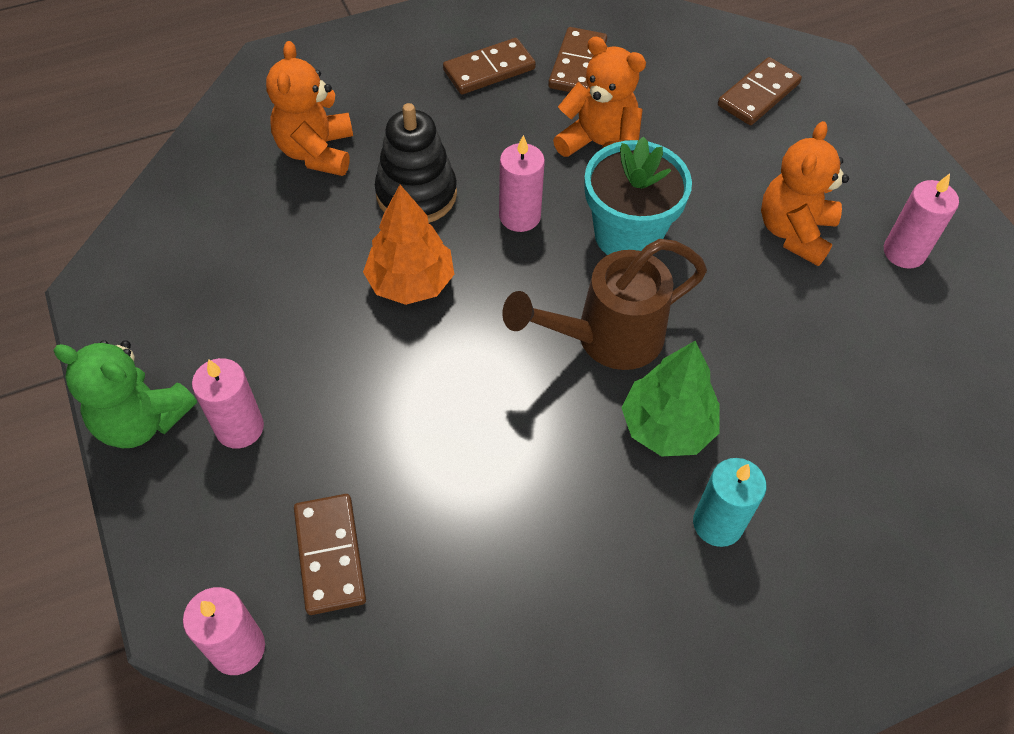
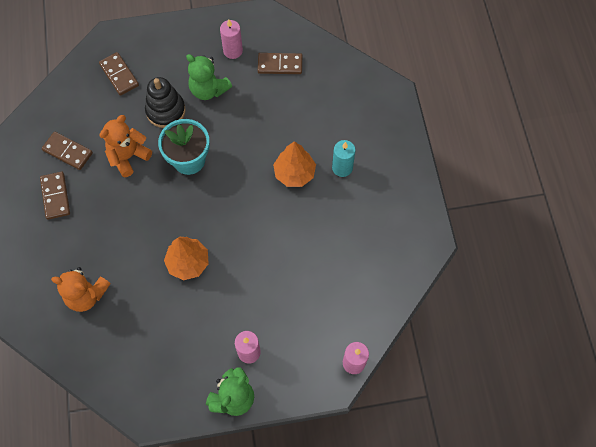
camera: 75 degrees left, 10 degrees up
(330, 555) = (321, 320): brown domino -> brown domino (280, 65)
(416, 194) = (133, 250): black stacking toy -> black stacking toy (166, 111)
(519, 216) = (162, 204): pink candle -> none
(607, 338) = (244, 184): brown watering can -> none
(667, 427) = (294, 173): green tree -> orange tree
(794, 232) = (208, 90): orange teddy bear -> green teddy bear

